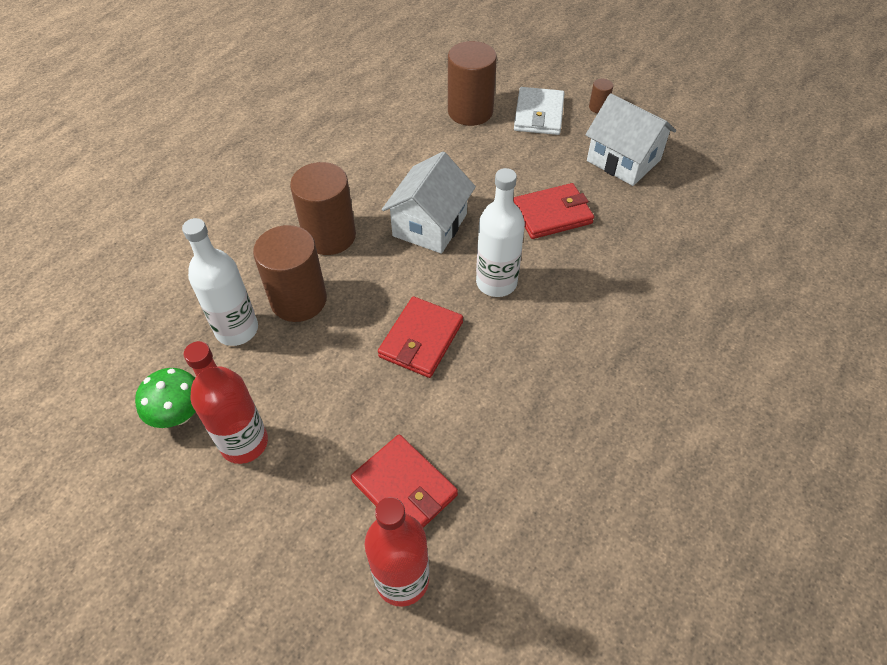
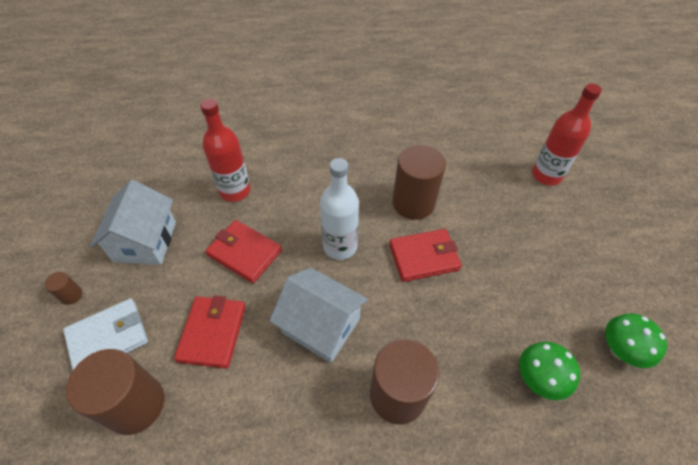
camera: 130 degrees left, 0 degrees up
(237, 330) = (538, 379): white bottle -> green mushroom
(244, 443) = (585, 294): red bottle -> red bottle (235, 191)
(298, 300) = (473, 359): brown cylinder -> brown cylinder (413, 203)
(404, 488) = (511, 202): red wallet -> red wallet (212, 333)
(430, 225) = (321, 326): white house -> white house turned 45 degrees clockwise

